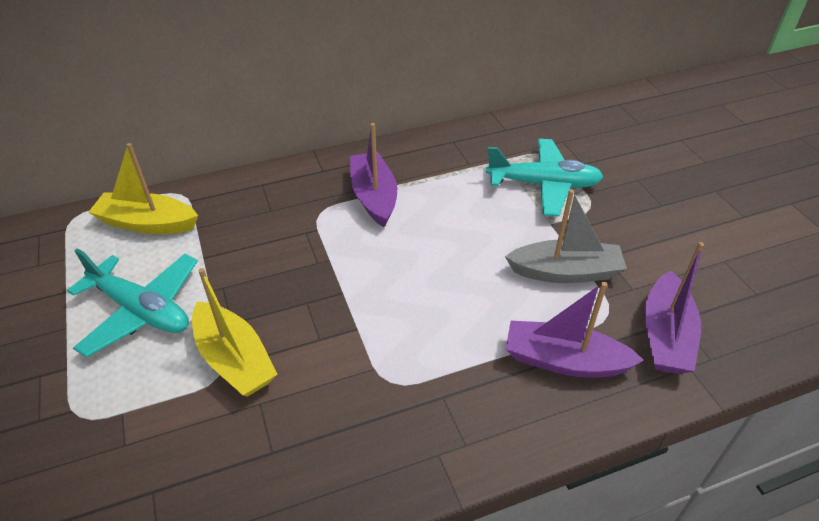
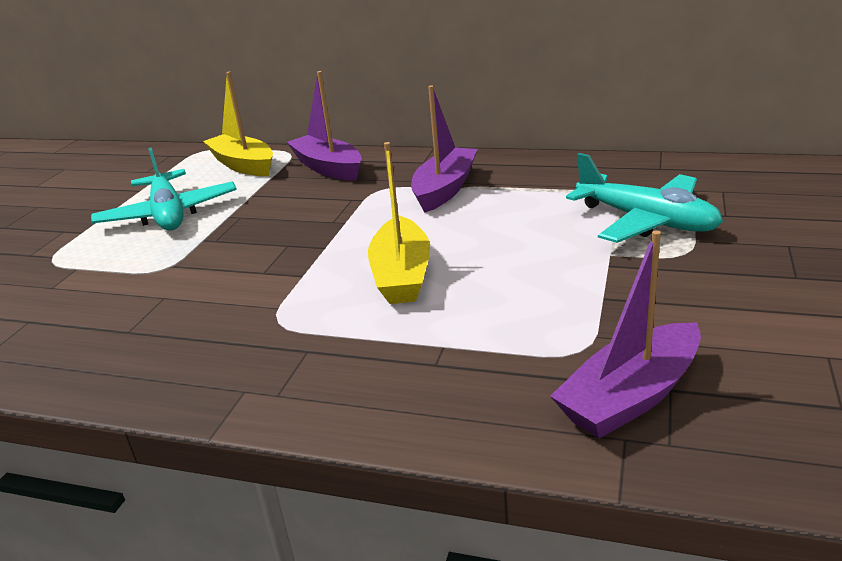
camera: 40 degrees right, 15 degrees down
(234, 359) = (185, 263): yellow boat -> yellow boat (401, 275)
(564, 361) = (468, 371): purple boat -> purple boat (328, 168)
(565, 272) = (573, 299): grey boat -> none

